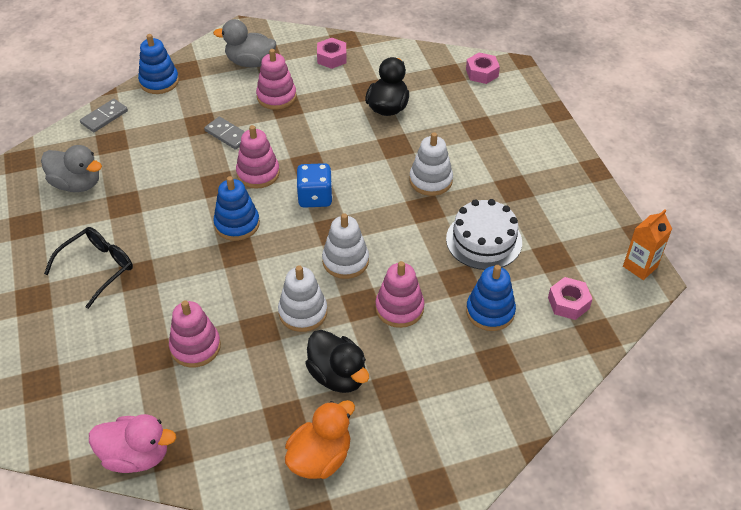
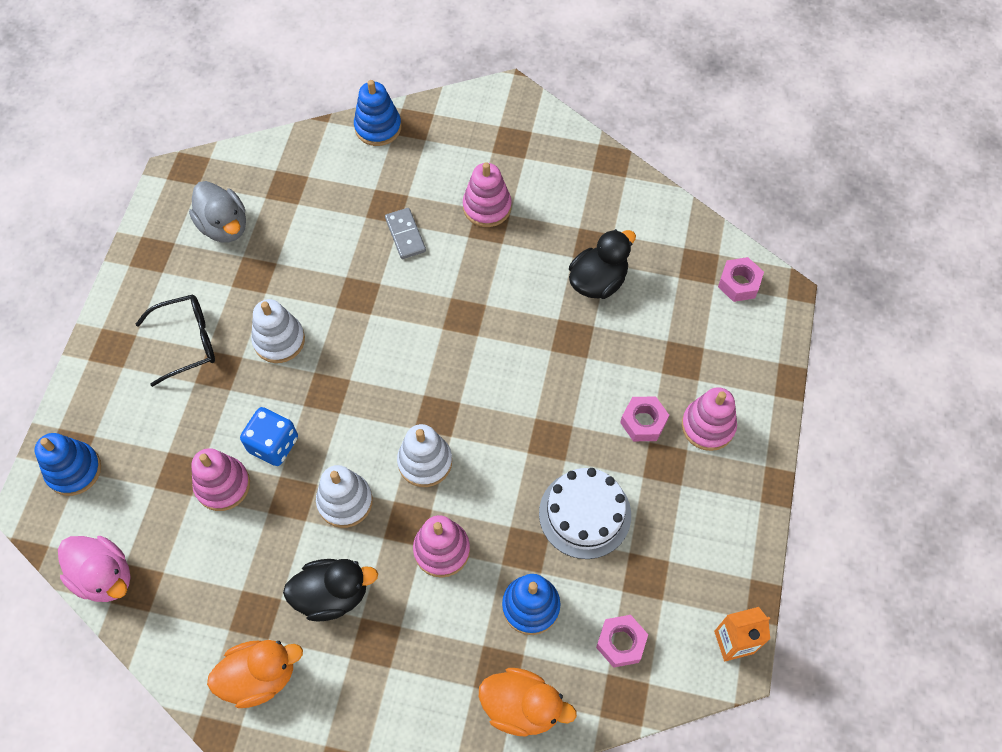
camera: 30 degrees right, 15 degrees up
(104, 117) = (297, 150): grey domino -> none
(237, 224) = (346, 357): blue stacking toy -> blue stacking toy (74, 470)
(250, 62) = (488, 145): grey duck -> none
(258, 173) = (406, 302): pink stacking toy -> pink stacking toy (708, 426)
(315, 197) = (444, 364): blue dice -> blue dice (273, 444)
(331, 58) = (580, 180): pink nut -> pink nut (643, 422)
(338, 375) = (332, 595): black duck -> black duck turned 90 degrees counterclockwise
(430, 180) = (580, 405): white stacking toy -> white stacking toy (279, 340)
(532, 375) = (522, 707): none -> orange duck

